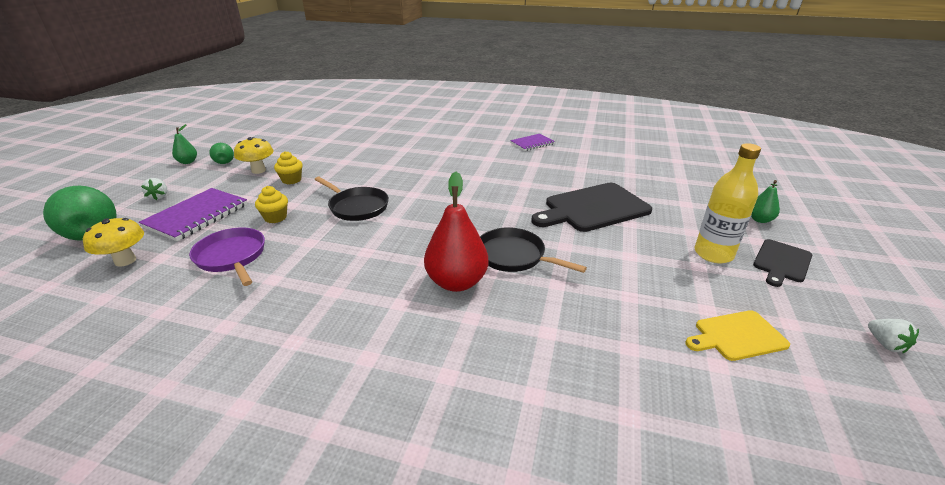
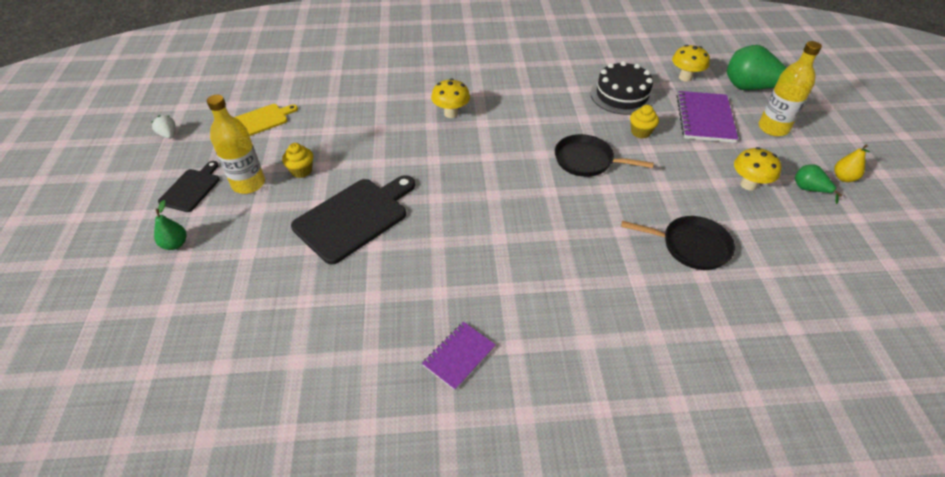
camera: 160 degrees right, 15 degrees up
(159, 197) = (773, 128): white strawberry -> yellow bottle
(188, 162) = (843, 178): green pear -> yellow pear
(232, 257) = (622, 95): purple pan -> black cake
(291, 180) = (693, 179): yellow cupcake -> yellow cupcake (301, 171)
(457, 282) = (451, 113): red pear -> yellow mushroom
(514, 256) = (418, 143): black pan -> black pan (691, 246)

